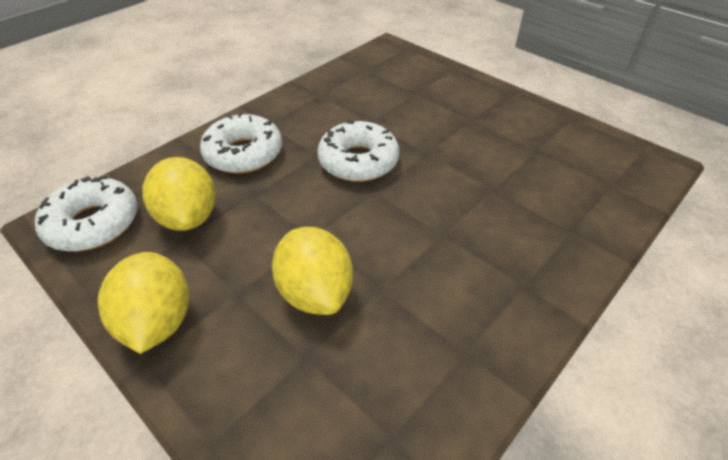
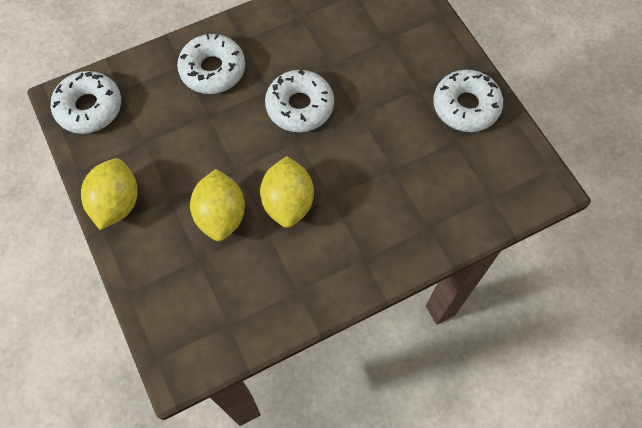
camera: 20 degrees right, 20 degrees up
(188, 217) = (155, 123): yellow lemon -> yellow lemon (288, 202)
(526, 122) = (466, 106): none -> white donut

